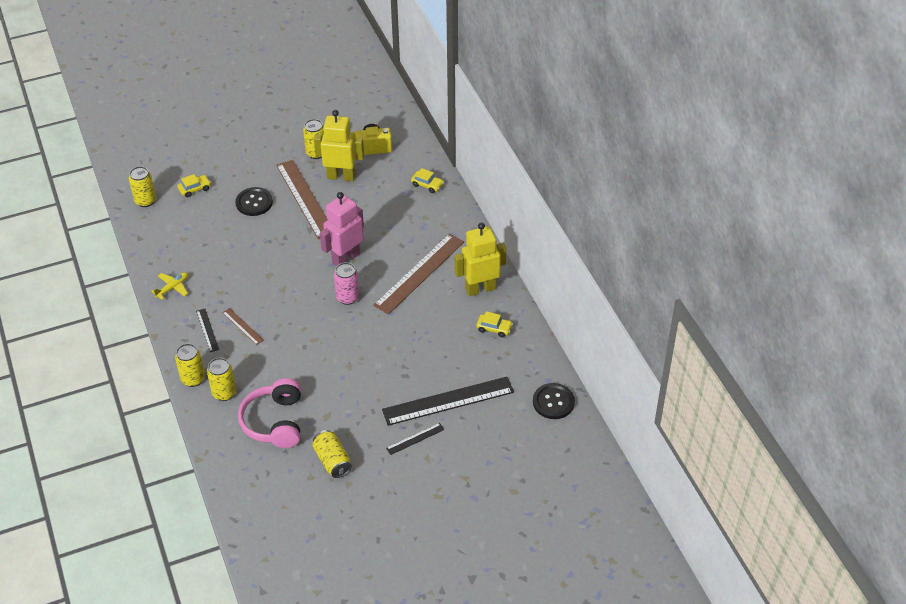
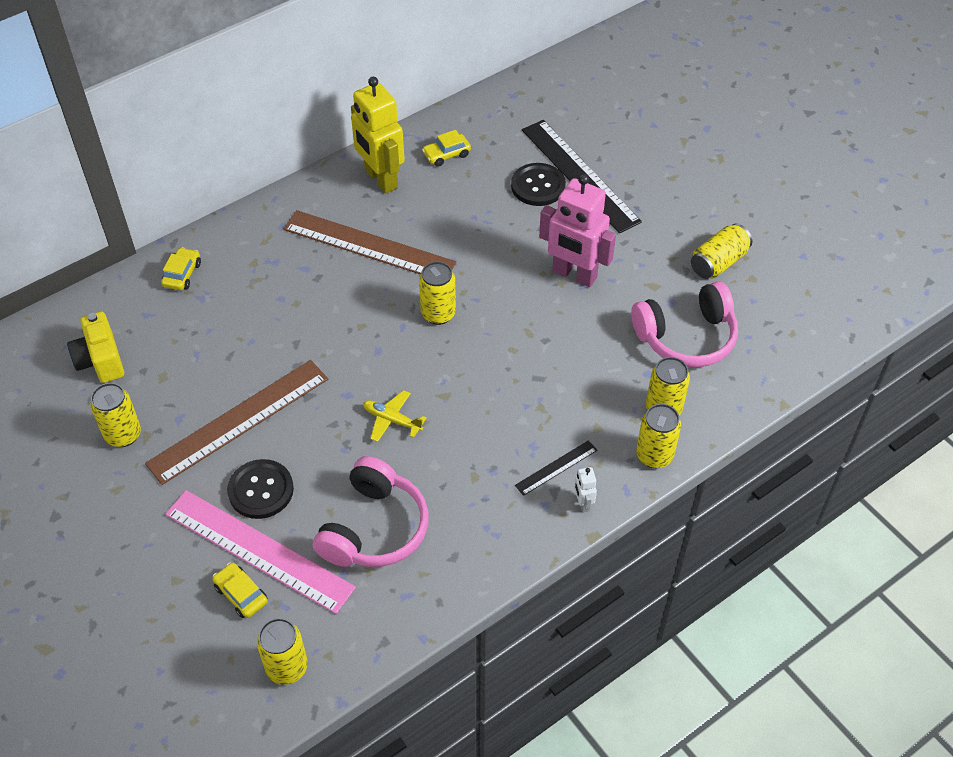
camera: 105 degrees left, 5 degrees up
(173, 288) = (484, 546): yellow plane -> yellow plane (392, 420)
(177, 336) = (583, 503): none -> white robot
(207, 244) = (374, 528): none -> pink headphones
(217, 198) = (259, 550): none -> pink ruler
(243, 326) = (533, 424): brown ruler -> none
(341, 176) = (177, 386): yellow robot -> none
(345, 258) = (360, 335): pink robot -> pink robot (574, 275)
(348, 297) = (438, 314): pink can -> yellow can
(415, 439) = (650, 193): black ruler -> none
(494, 328) = (446, 154): yellow car -> yellow car turned 120 degrees counterclockwise
(553, 402) = (544, 86): black button -> black button (538, 186)

